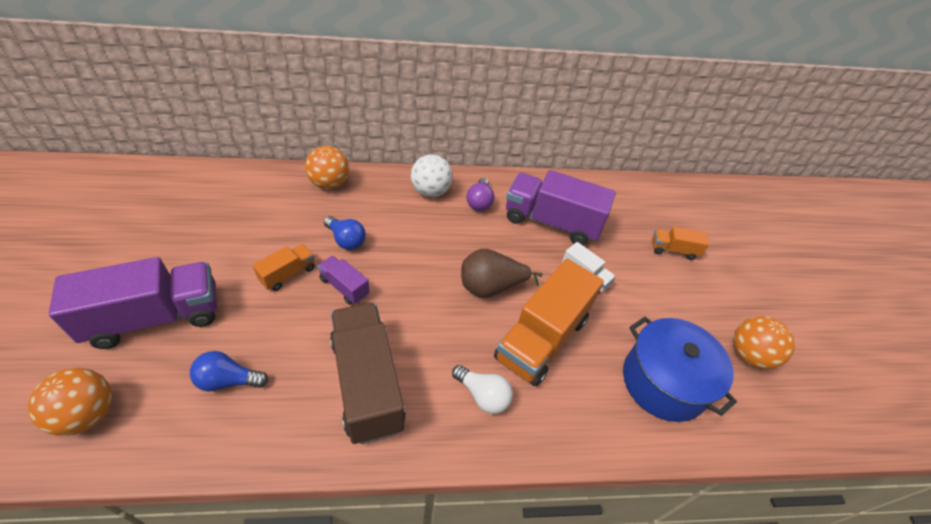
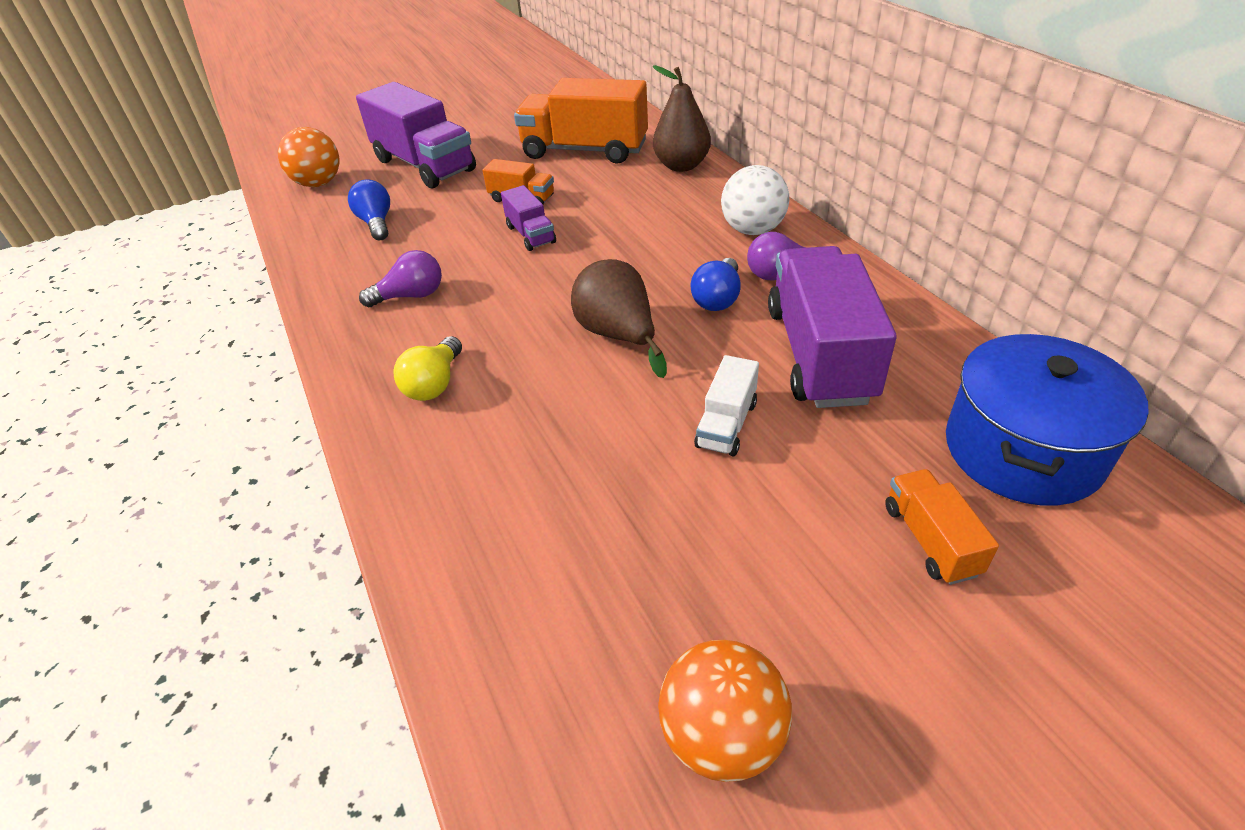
camera: 75 degrees right, 5 degrees down
(330, 184) = (681, 166): orange ball -> brown pear
(344, 287) = (530, 234): purple truck -> purple truck turned 135 degrees clockwise
(346, 240) = (601, 209): blue light bulb -> blue light bulb (718, 298)
(367, 383) = (411, 296): brown truck -> purple light bulb
(483, 395) = (434, 384): white light bulb -> yellow light bulb
(542, 338) = (560, 410): orange truck -> orange truck (585, 150)
(663, 382) = (561, 581): blue pot -> blue pot (1022, 450)

